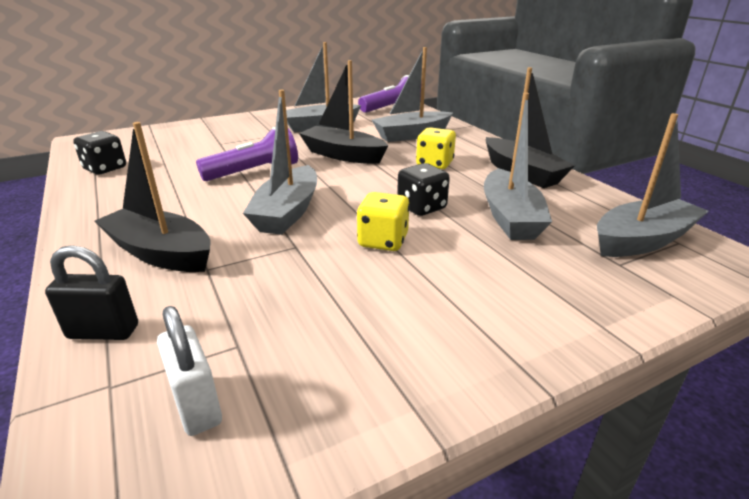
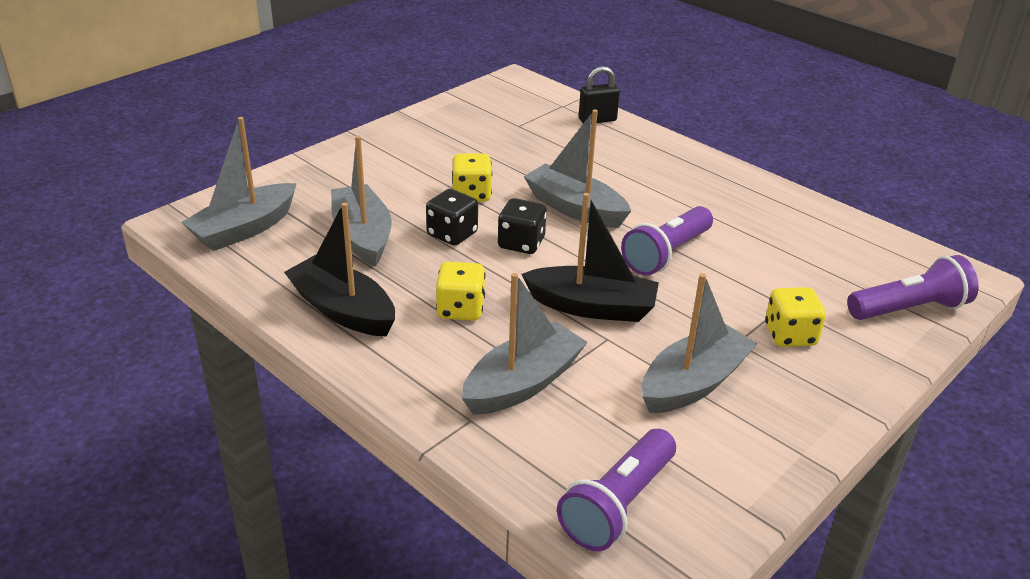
camera: 160 degrees right, 5 degrees up
(105, 169) = (834, 231): black dice -> black dice (521, 243)
(153, 133) = (909, 309): none -> purple flashlight
(160, 253) = (631, 160): black boat -> none
(197, 405) = (514, 105): white padlock -> none
(241, 133) = (790, 335): none -> yellow dice
(287, 212) = (575, 208): grey boat -> grey boat turned 45 degrees counterclockwise

